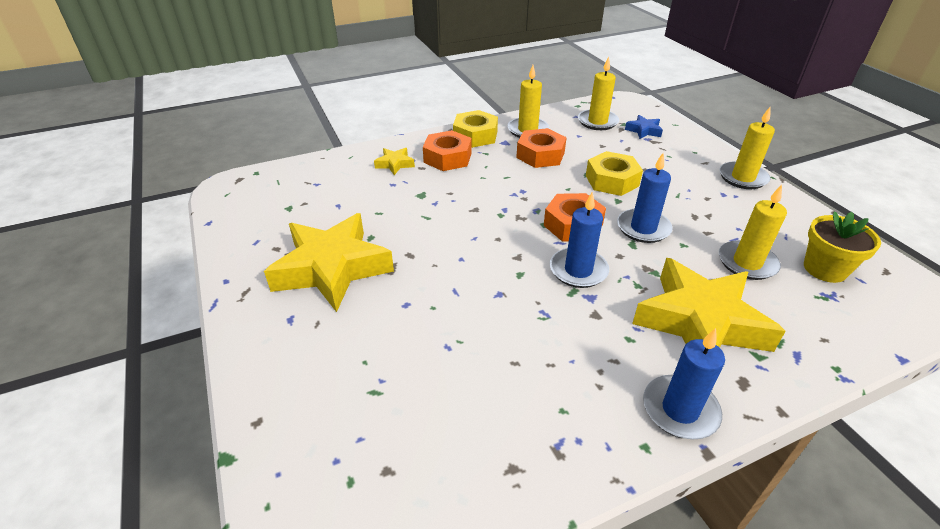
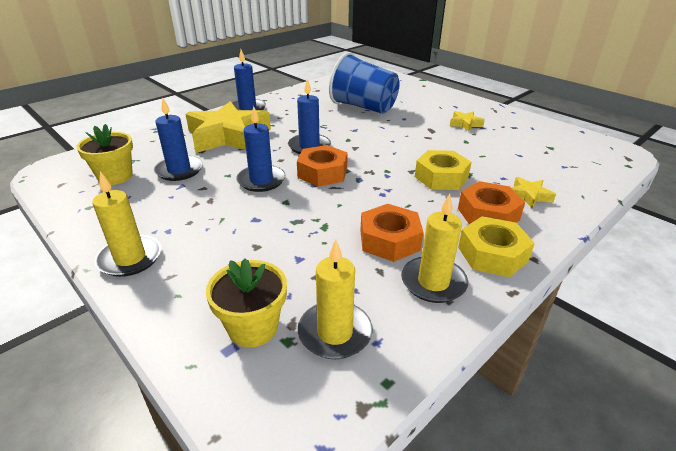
camera: 160 degrees right, 5 degrees down
(332, 268) = (465, 124): yellow star -> yellow star, size x0.42
(450, 355) = (363, 107): none -> blue cup
(611, 180) = (295, 222): yellow nut -> yellow nut (441, 177)
(643, 130) = (253, 327): blue star -> yellow flower pot
(747, 263) = (179, 170): yellow candle -> blue candle

